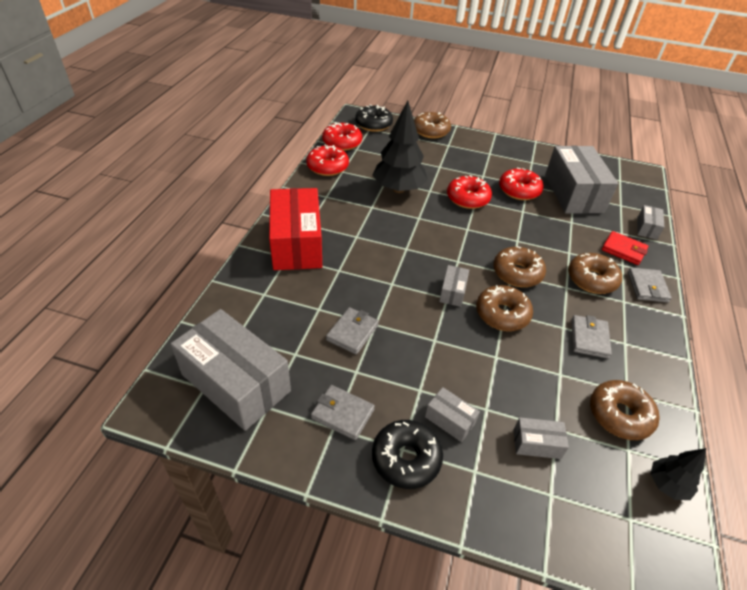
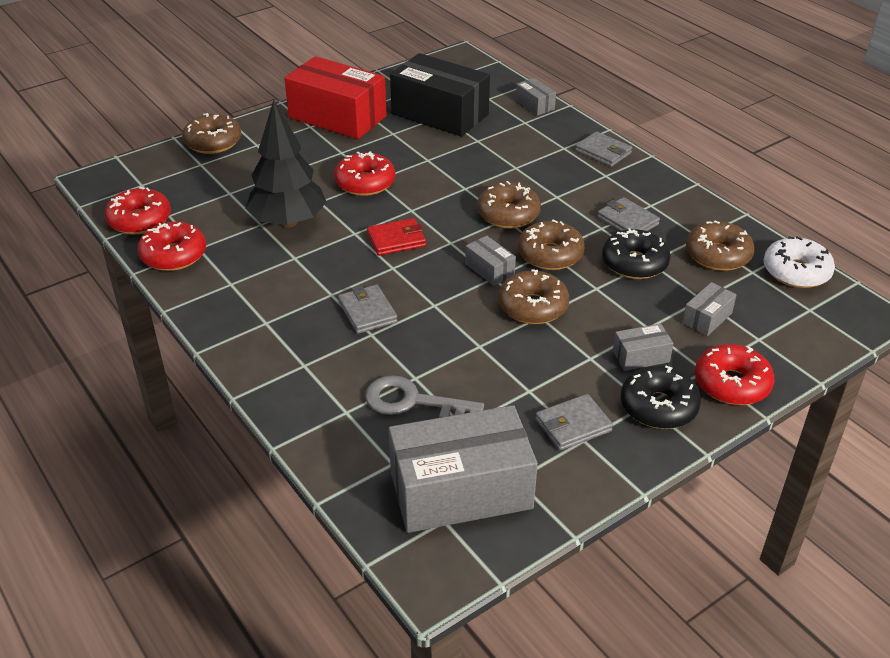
camera: 50 degrees left, 5 degrees down
(296, 319) = (413, 402): none -> grey key
(297, 243) = (289, 347): red box -> red box (337, 117)
(352, 332) = (475, 368): grey wallet -> grey wallet (367, 312)
(373, 124) = (137, 177): black donut -> black donut (634, 263)
(519, 190) = (394, 143): red donut -> red donut (731, 384)
(573, 193) = (440, 114): grey box -> black box
(591, 279) = (562, 176): brown donut -> brown donut (532, 306)
(623, 250) = (547, 135): red wallet -> red wallet (396, 240)
(667, 484) = (796, 272): black tree -> white donut

